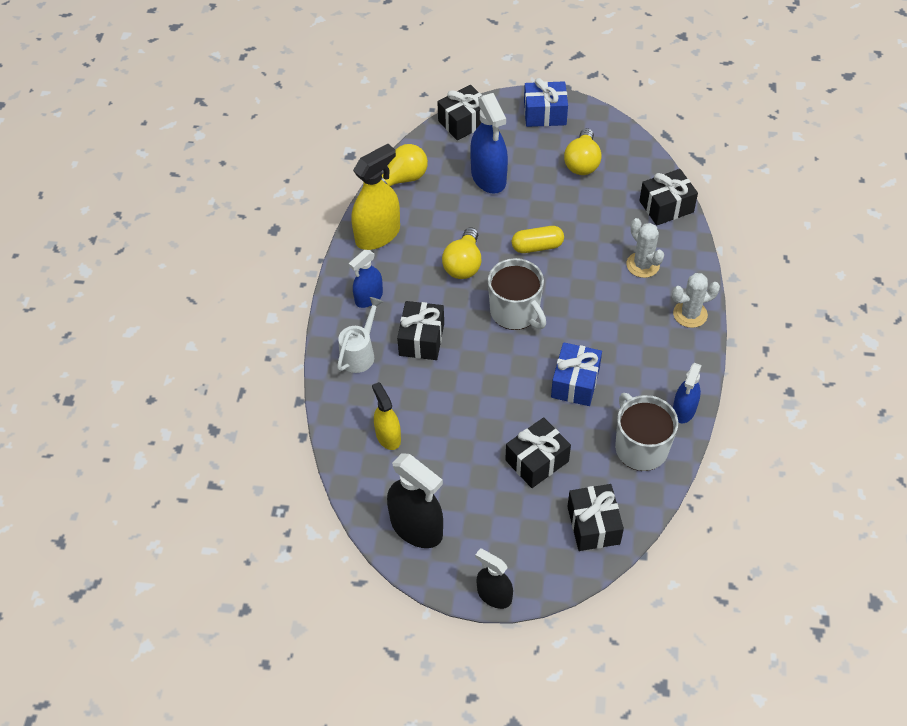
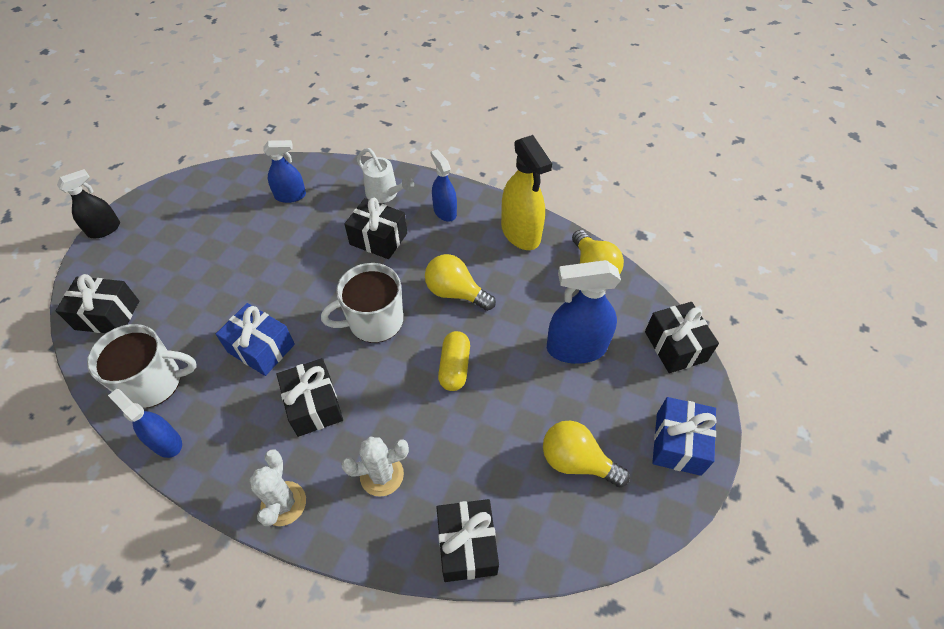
camera: 105 degrees right, 0 degrees up
(388, 436) = (290, 196): yellow spray bottle -> blue spray bottle
(416, 527) = (197, 196): black spray bottle -> none
(537, 461) = (199, 291): black gift -> black gift (314, 405)

